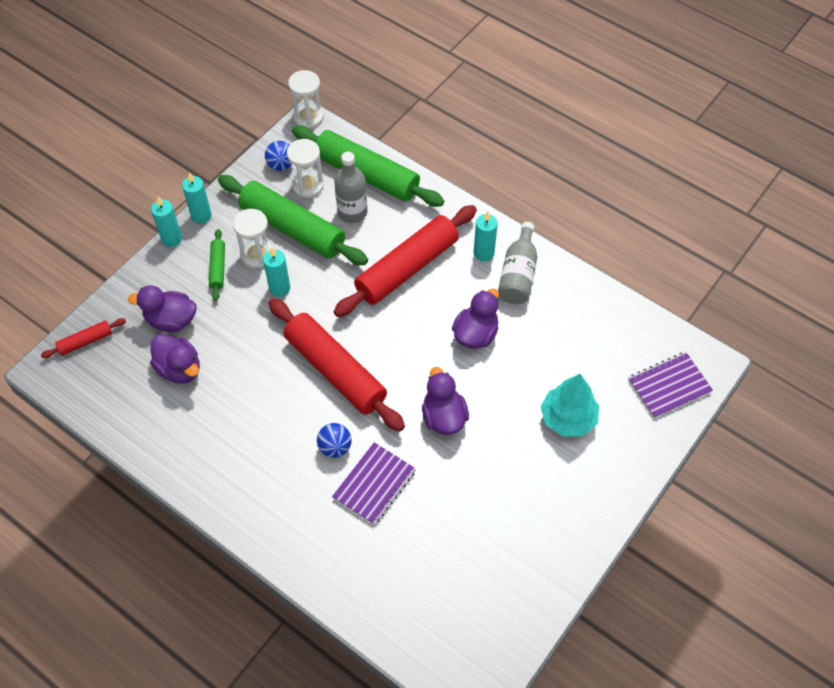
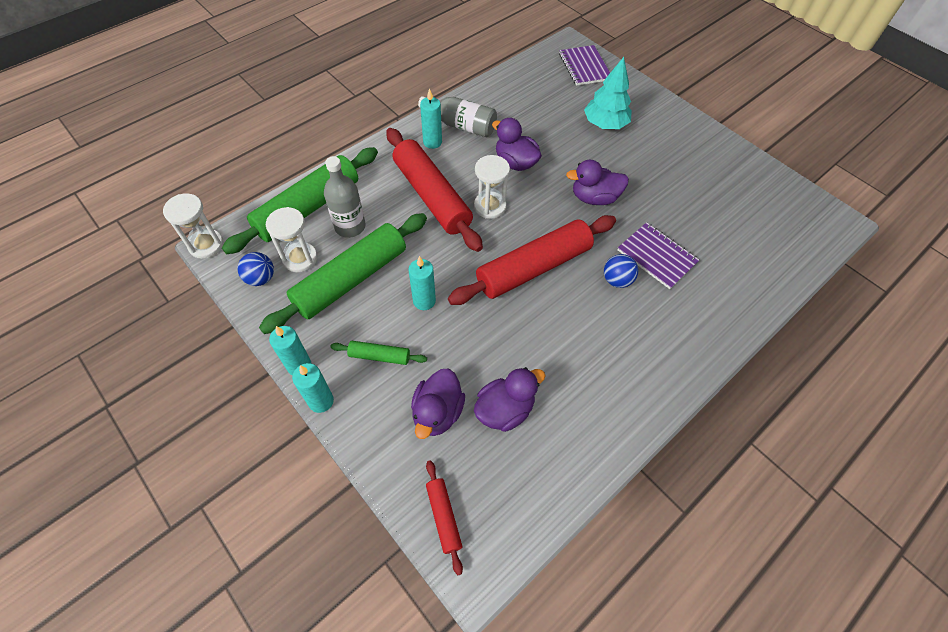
camera: 80 degrees left, 0 degrees up
(257, 255) = (374, 316): white hourglass -> white hourglass (490, 206)

